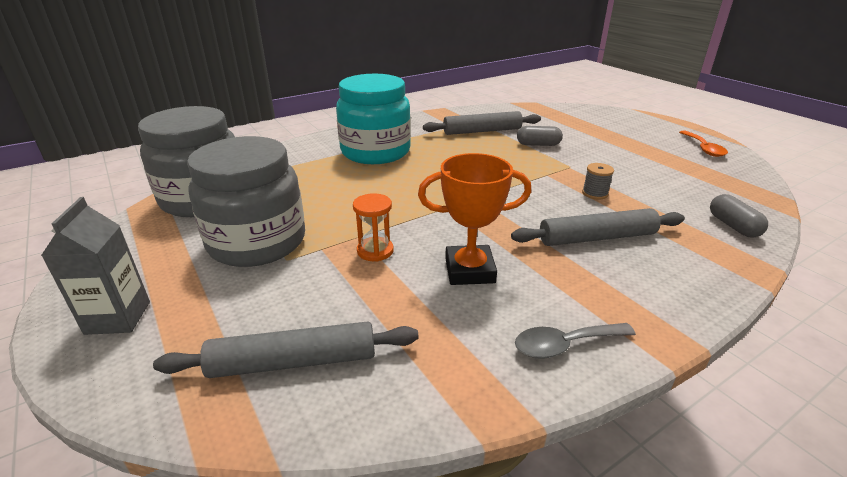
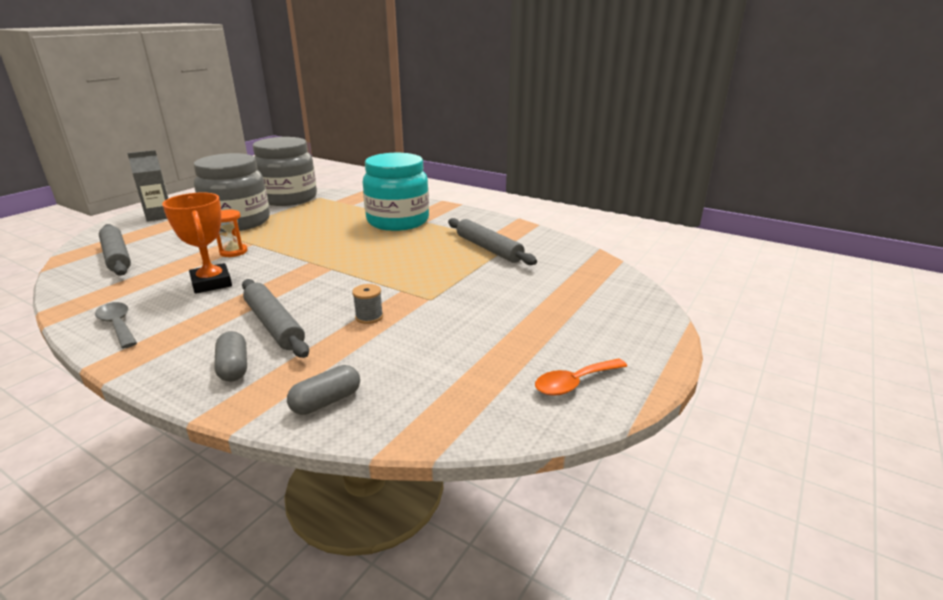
camera: 65 degrees right, 5 degrees down
(538, 144) = (477, 277): grey capsule -> grey capsule (233, 367)

